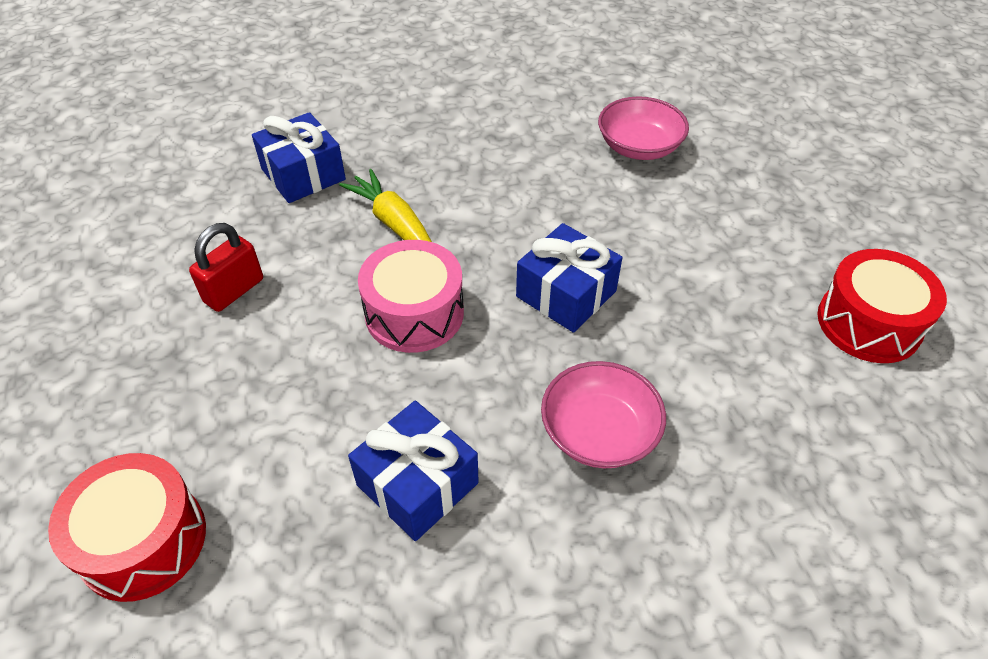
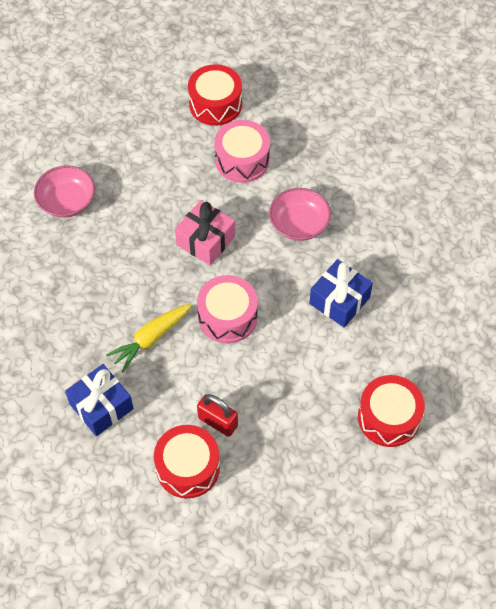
camera: 95 degrees left, 10 degrees up
(176, 254) = (188, 467): none -> red drum
(566, 294) = (205, 240): blue gift -> pink gift
(743, 354) = (242, 160): none -> pink drum

